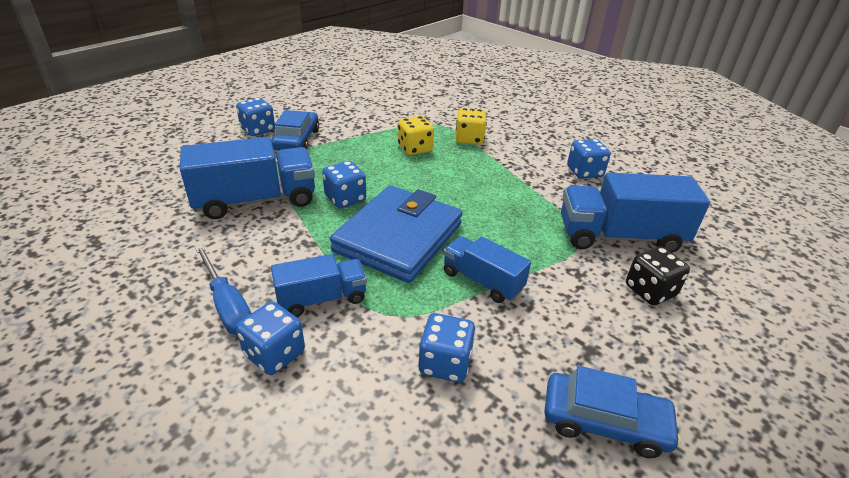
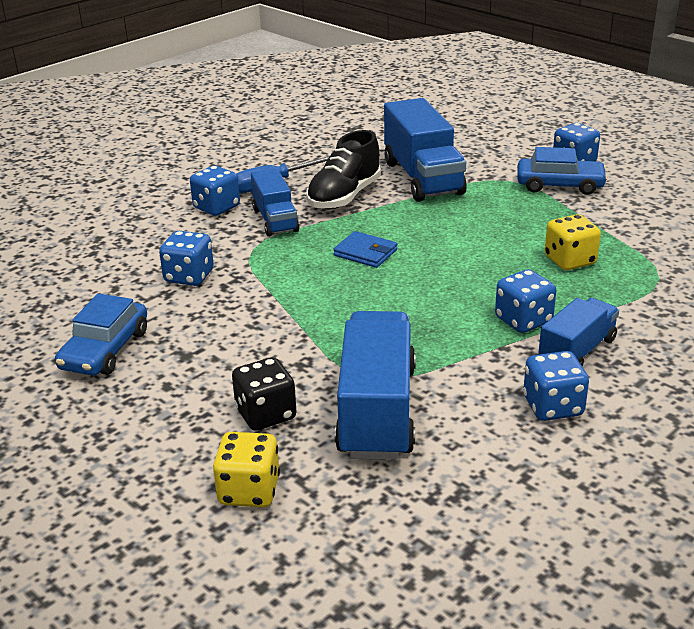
camera: 95 degrees right, 5 degrees down
(280, 249) = (344, 197): none -> black shoe
(345, 199) = (434, 221): blue dice -> blue dice (523, 320)
(398, 237) = (365, 253): blue wallet -> blue wallet, size x0.43
(469, 139) = (620, 304): yellow dice -> yellow dice (249, 491)
(482, 281) = (292, 299): blue truck -> blue truck (577, 351)

